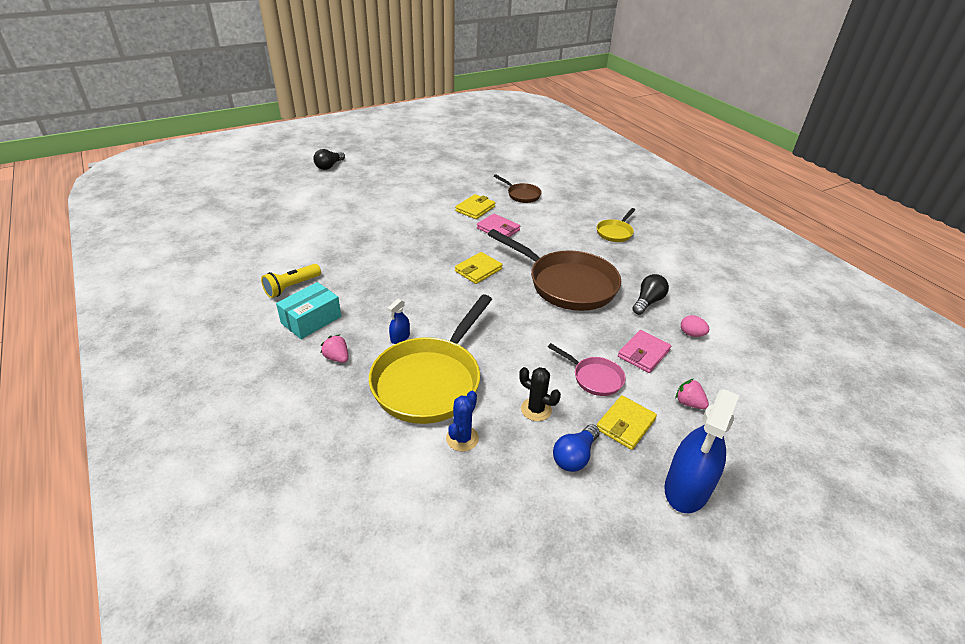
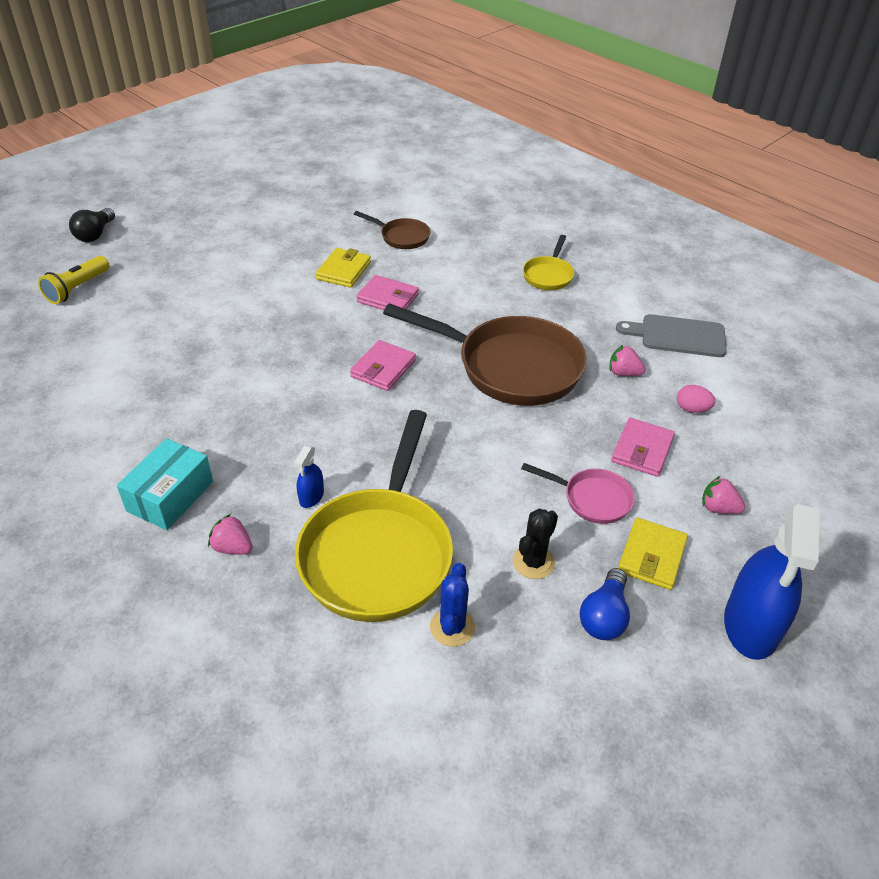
camera: 15 degrees left, 5 degrees up
(291, 287) = (118, 449): yellow flashlight -> yellow flashlight (77, 288)
(478, 270) = (383, 369): yellow wallet -> pink wallet
(536, 409) = (533, 562): black cactus -> black cactus turned 75 degrees counterclockwise
(648, 302) = (623, 373): black light bulb -> pink strawberry
(698, 285) = (678, 336): none -> grey cutting board

